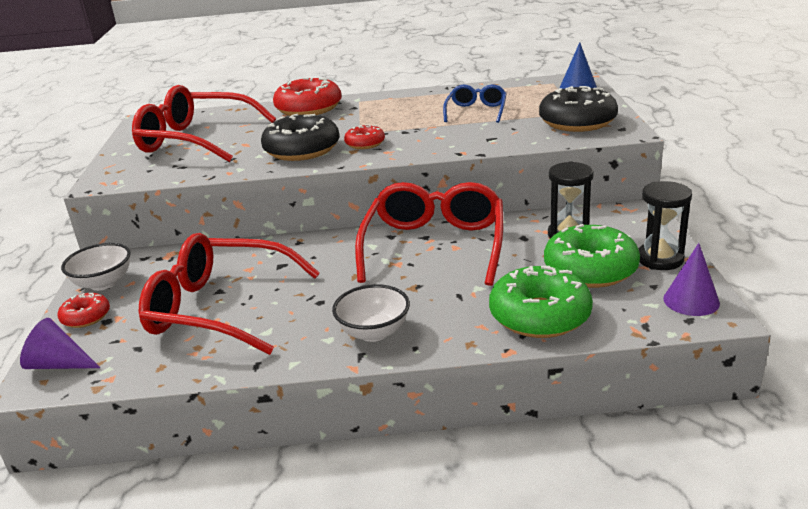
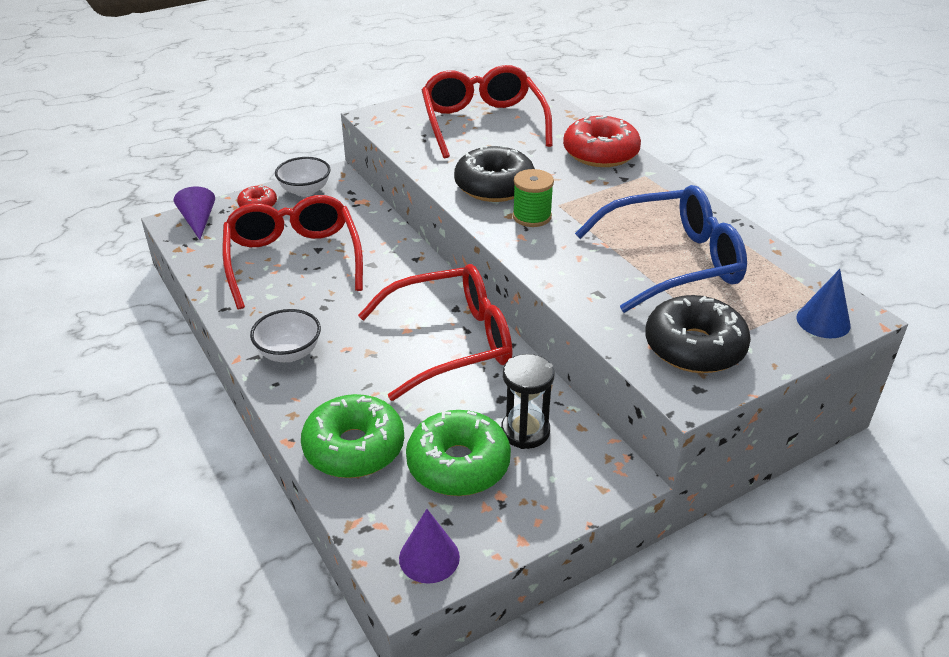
camera: 60 degrees right, 10 degrees up
(365, 144) = (532, 216): red donut -> green spool
(476, 111) = (672, 262): blue glasses -> blue glasses, size x1.96
(660, 259) = (508, 517): black hourglass -> none

